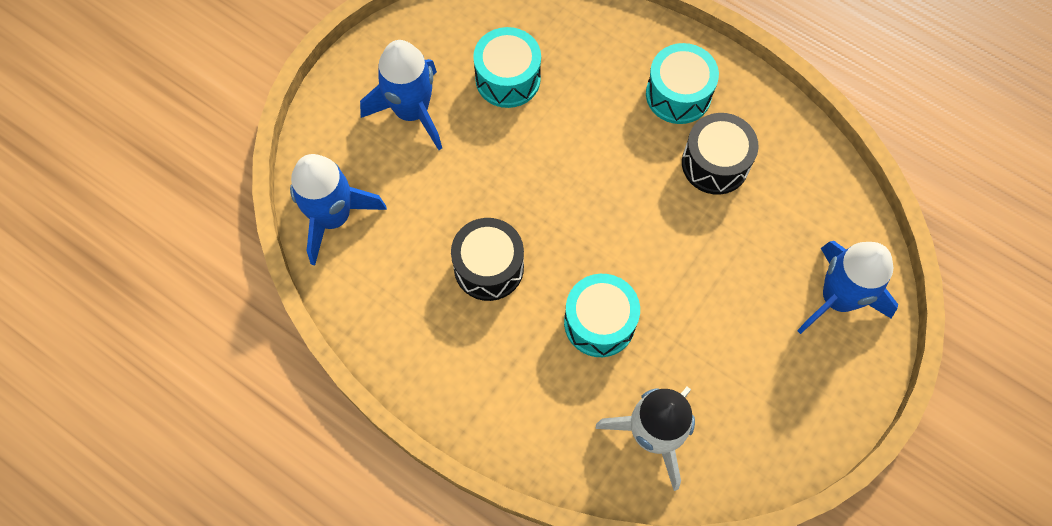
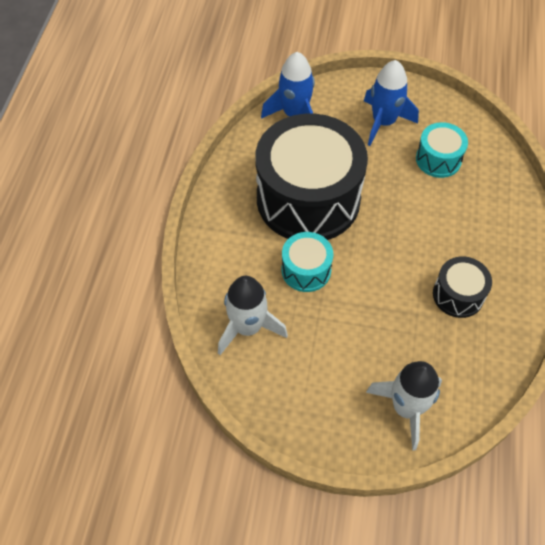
camera: 65 degrees right, 10 degrees down
(489, 267) = (308, 199): black drum -> black drum, size x2.21
(678, 94) = (494, 255): turquoise drum -> none
(837, 298) = (406, 408): blue rocket -> white rocket

